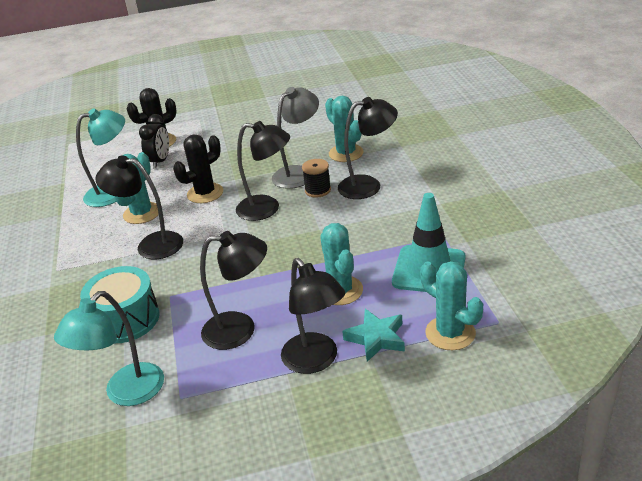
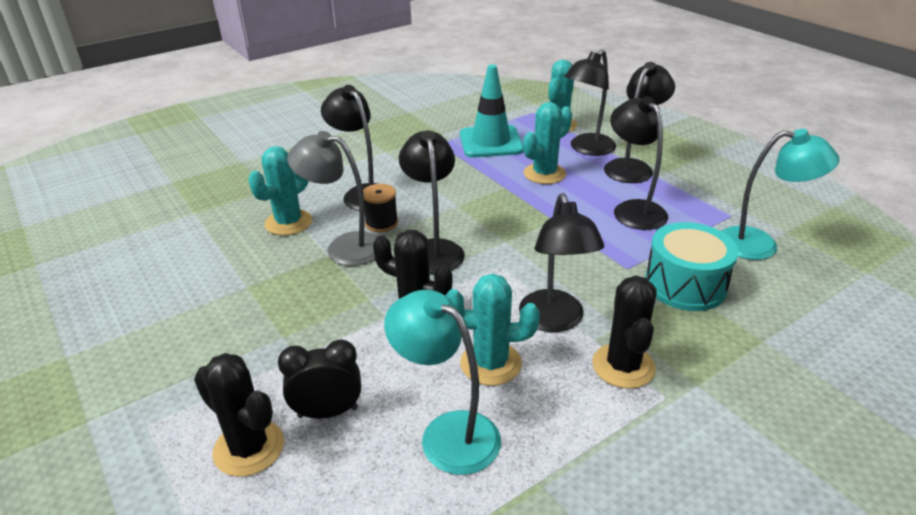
camera: 115 degrees left, 0 degrees up
(91, 261) = (623, 366): none -> black cactus
(376, 338) = (587, 149): turquoise star -> black lamp

